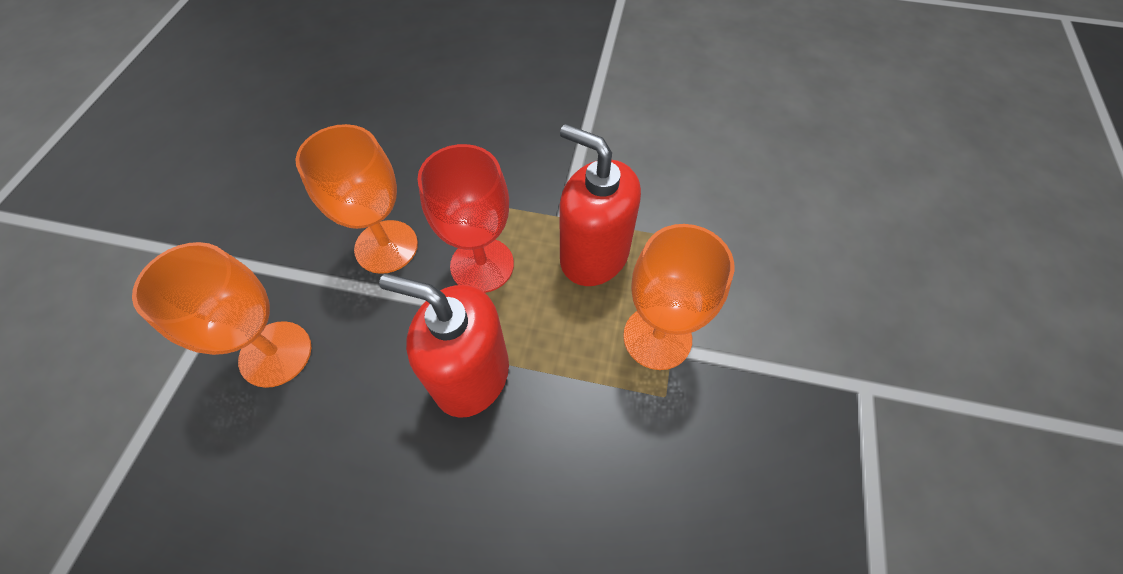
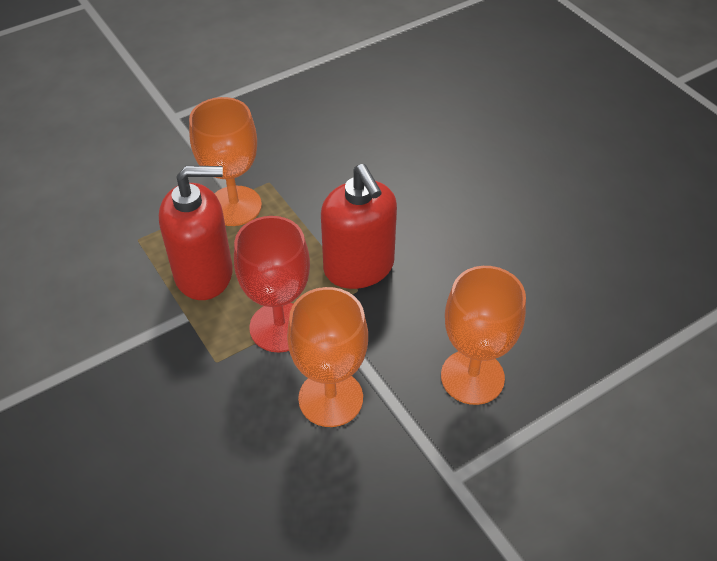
camera: 135 degrees left, 10 degrees down
(593, 256) = (204, 274): red soap dispenser -> red soap dispenser turned 90 degrees counterclockwise

